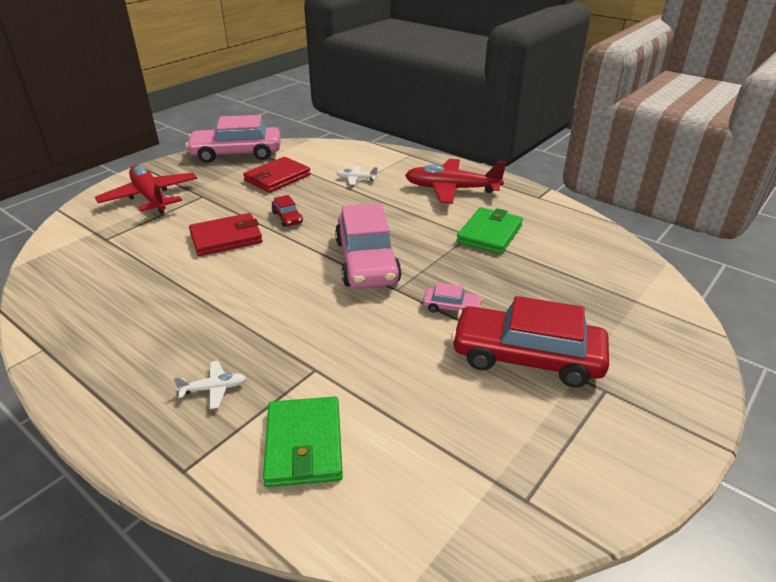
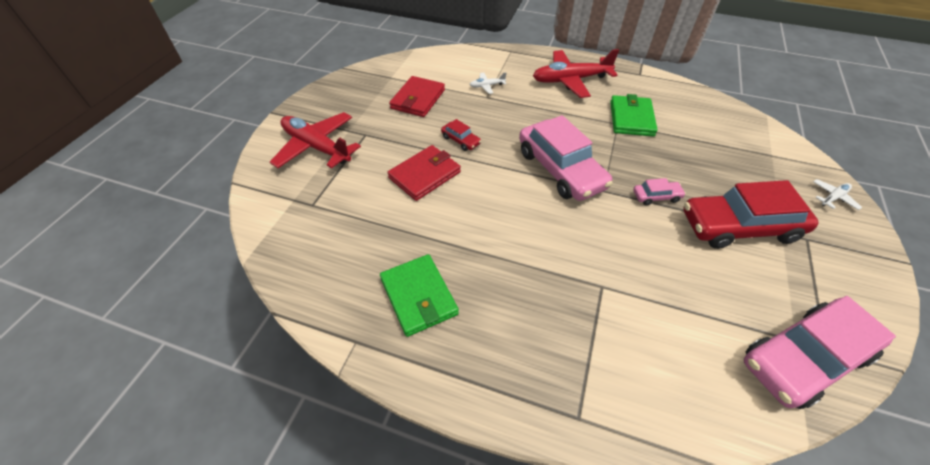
camera: 20 degrees left, 15 degrees up
(214, 389) = (539, 331): white plane -> white plane (833, 198)
(237, 154) = (359, 80): pink car -> pink car (804, 358)
(304, 444) = (648, 359): green wallet -> green wallet (419, 296)

